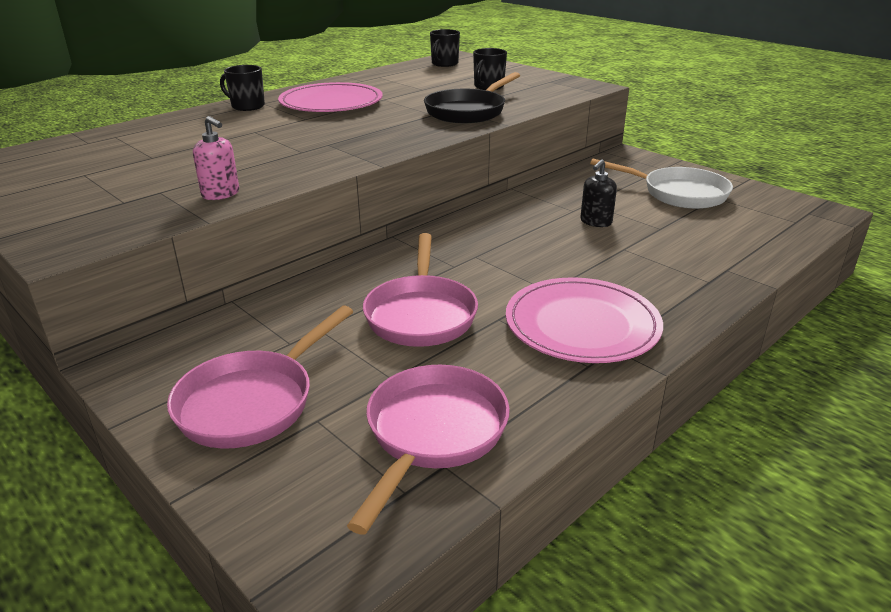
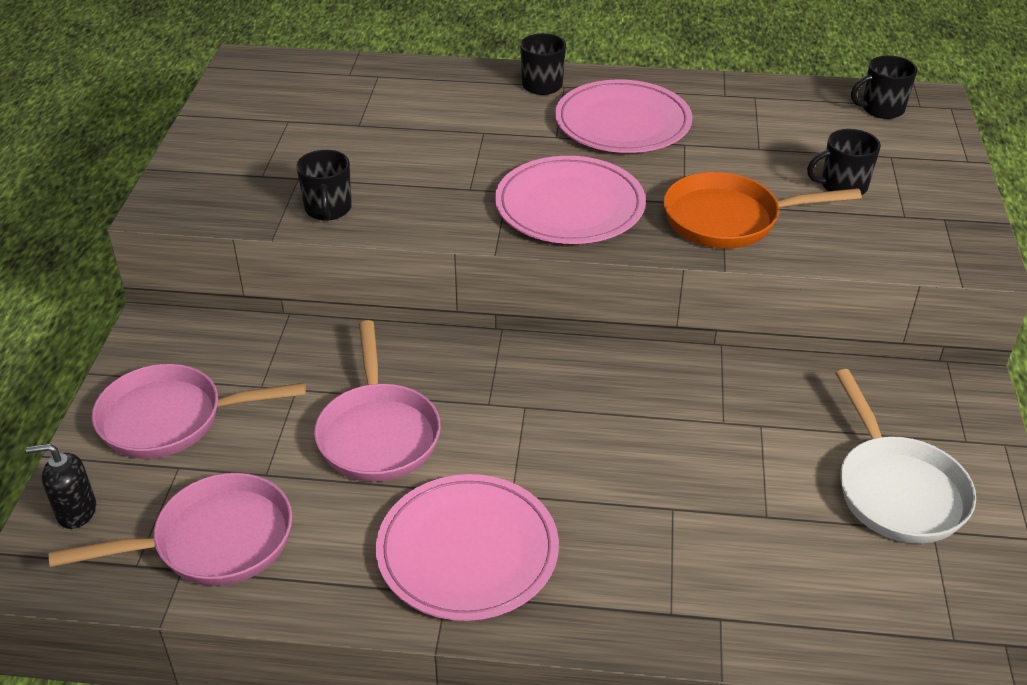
camera: 50 degrees right, 10 degrees up
(221, 194) = (328, 209): pink soap dispenser -> black mug
(378, 136) = (569, 206): none -> pink plate
(421, 314) = (378, 434): pink pan -> pink pan turned 60 degrees counterclockwise
(468, 111) = (729, 219): black pan -> orange pan
(595, 222) = (715, 454): black soap dispenser -> black soap dispenser (76, 511)

